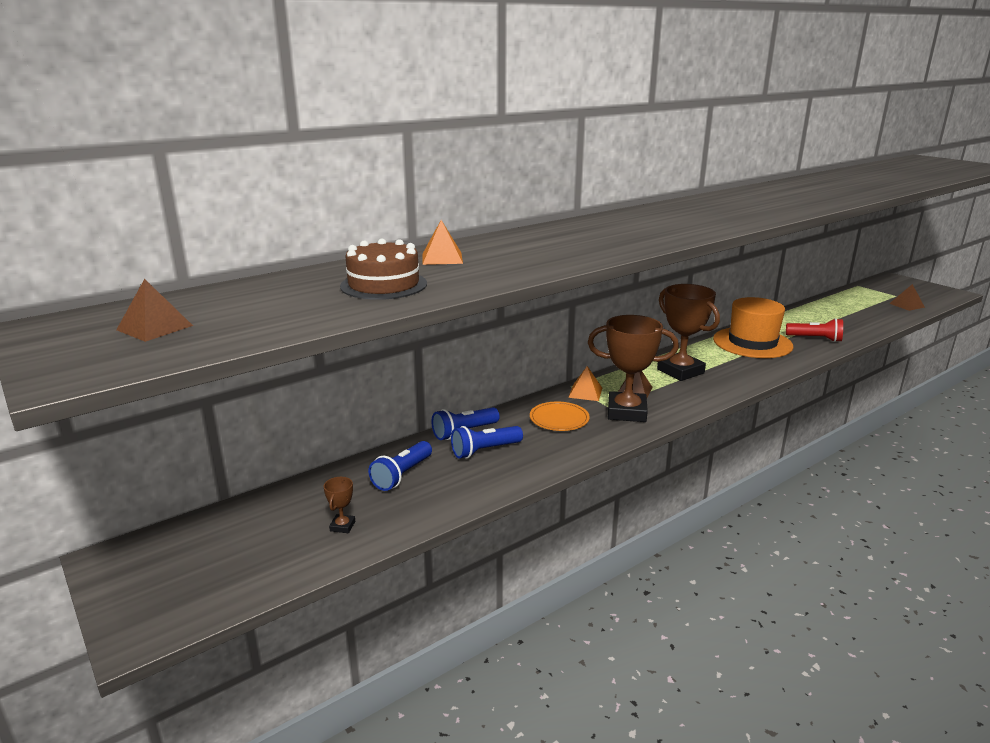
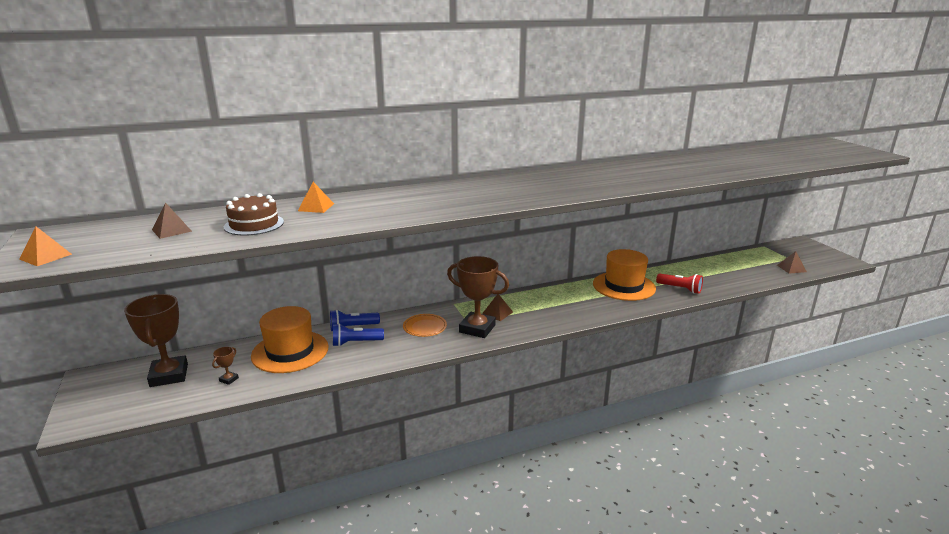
camera: 15 degrees right, 0 degrees up
(154, 327) = (94, 241): brown pyramid -> brown pyramid (171, 230)
(402, 475) = (290, 351): blue flashlight -> orange hat
(585, 392) = (460, 310): orange pyramid -> orange pyramid (46, 256)
(680, 371) = (545, 302): brown trophy -> brown trophy (169, 375)

